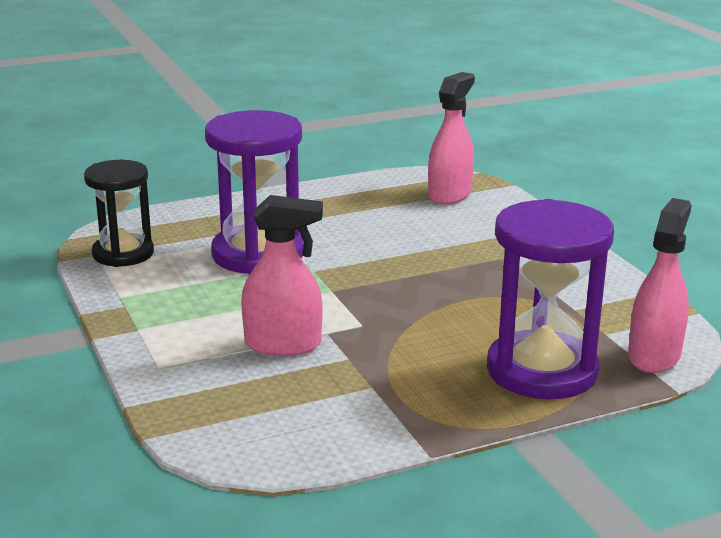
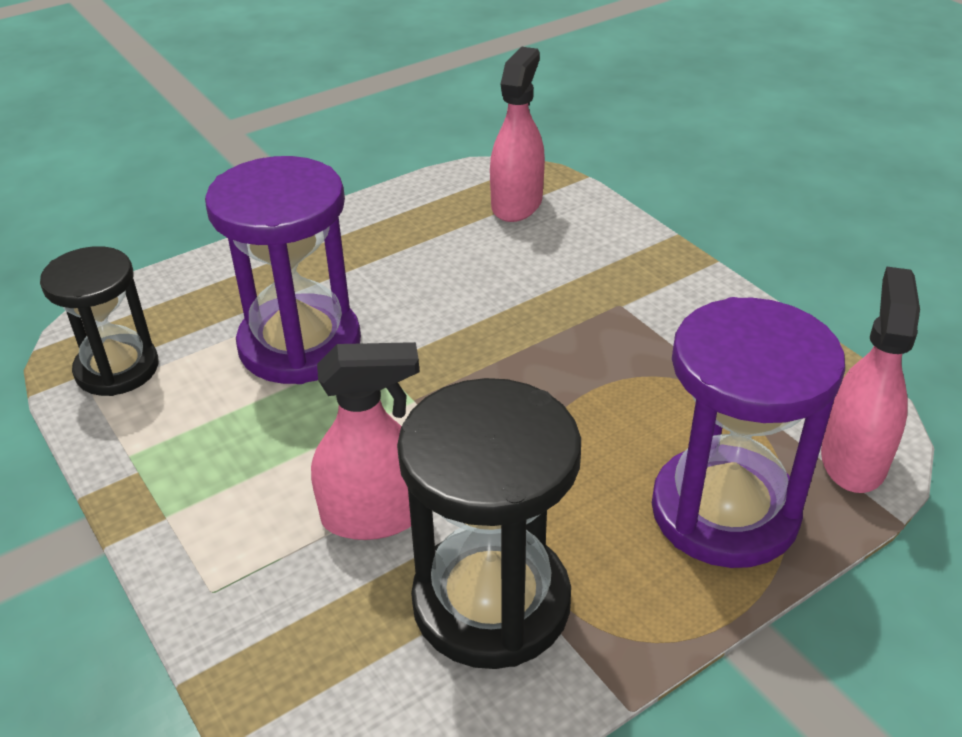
camera: 10 degrees left, 15 degrees up
(351, 394) = (491, 602): none -> black hourglass

